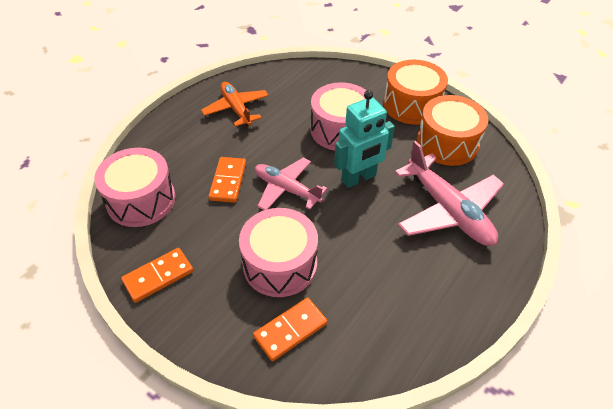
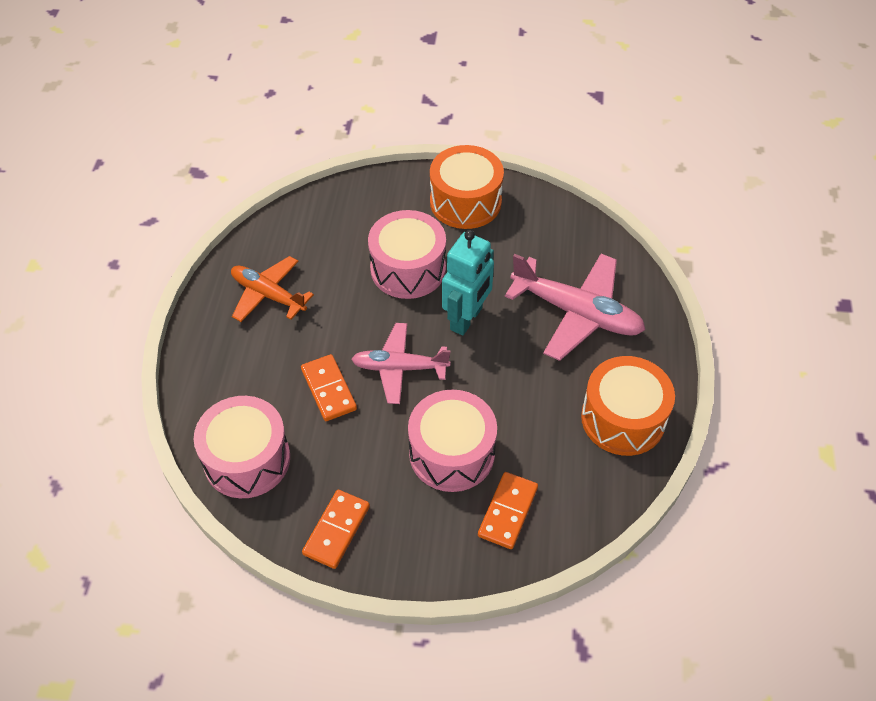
camera: 30 degrees left, 5 degrees up
(447, 143) = (531, 234): orange drum -> orange drum (623, 418)

